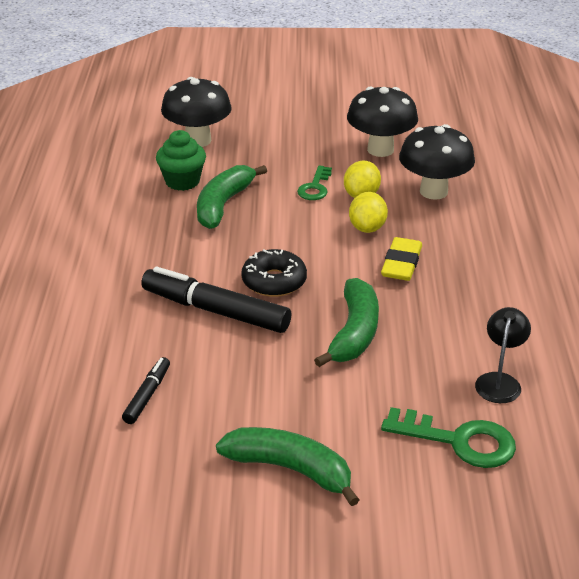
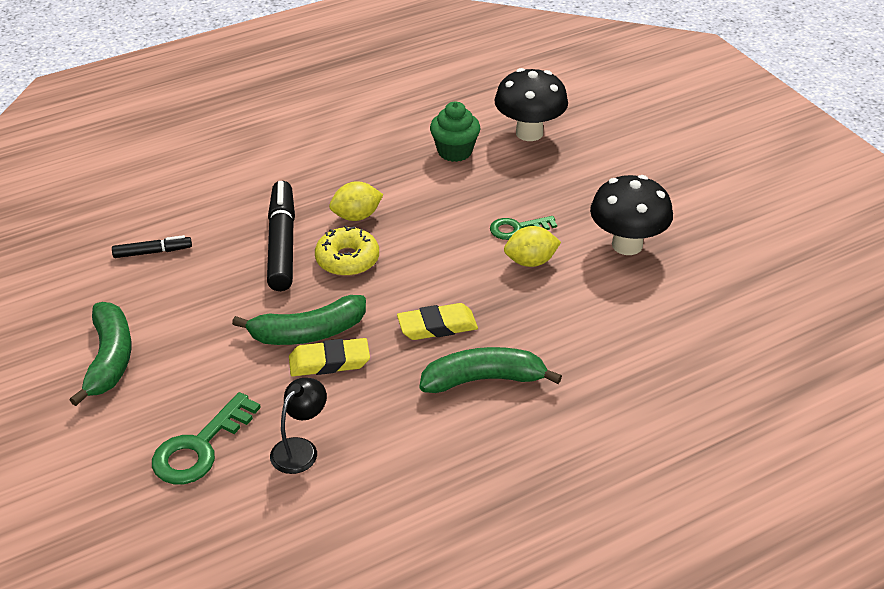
camera: 60 degrees right, 5 degrees up
(223, 204) = (439, 187): green banana -> green banana (483, 379)
(274, 281) = (347, 259): black donut -> yellow donut
(367, 228) = (478, 284): yellow lemon -> yellow lemon (356, 216)
(401, 332) = (329, 362): none -> yellow eraser
(433, 191) = (583, 306): black mushroom -> none
(459, 441) = (199, 447): green key -> green key turned 45 degrees clockwise
(499, 381) = (300, 449): black lamp -> black lamp turned 45 degrees counterclockwise

